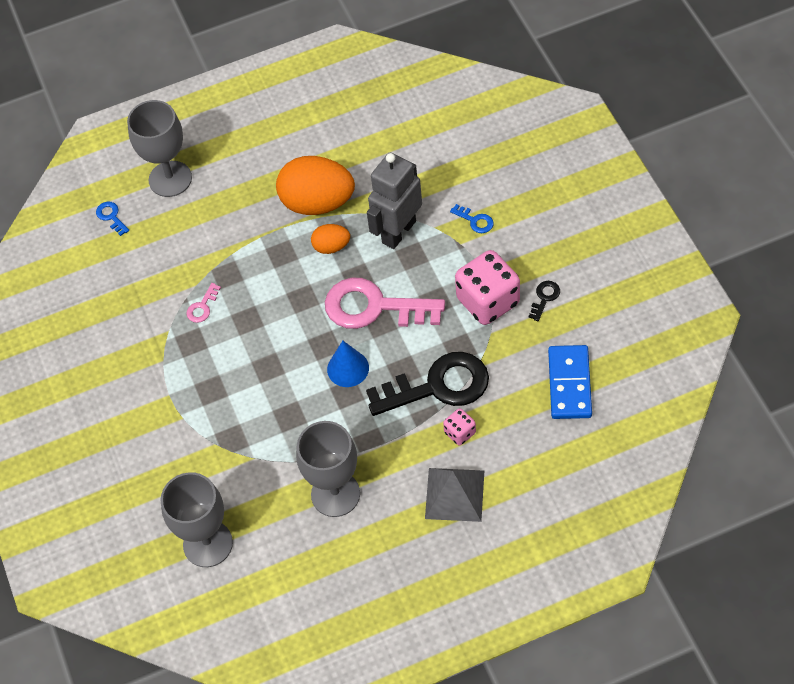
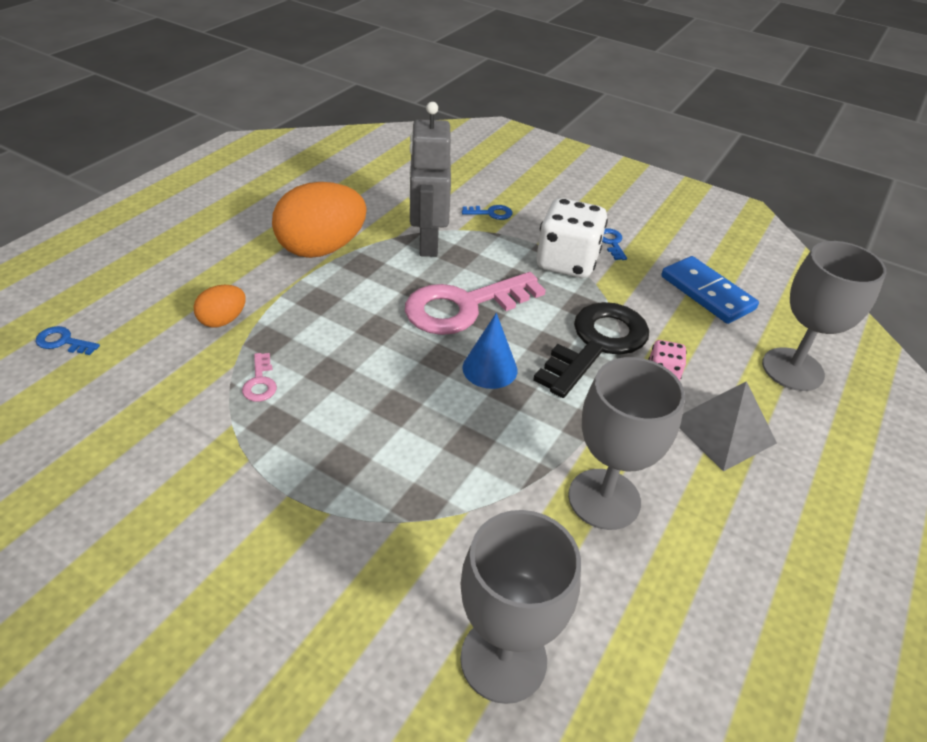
camera: 45 degrees left, 15 degrees down
(170, 179) = (124, 283): grey goblet -> grey goblet (792, 369)
(331, 247) = (369, 276): orange egg -> orange egg (223, 320)
(488, 301) = (566, 262): pink dice -> white dice
(544, 298) = (611, 243): black key -> blue key

